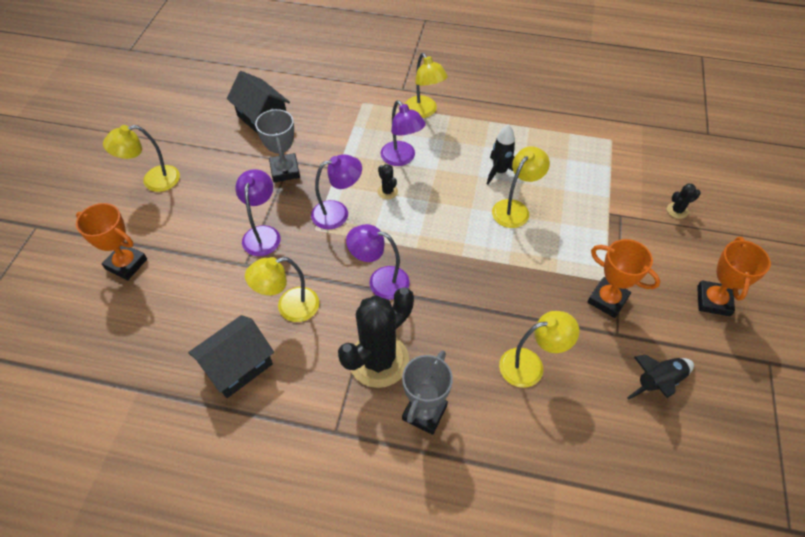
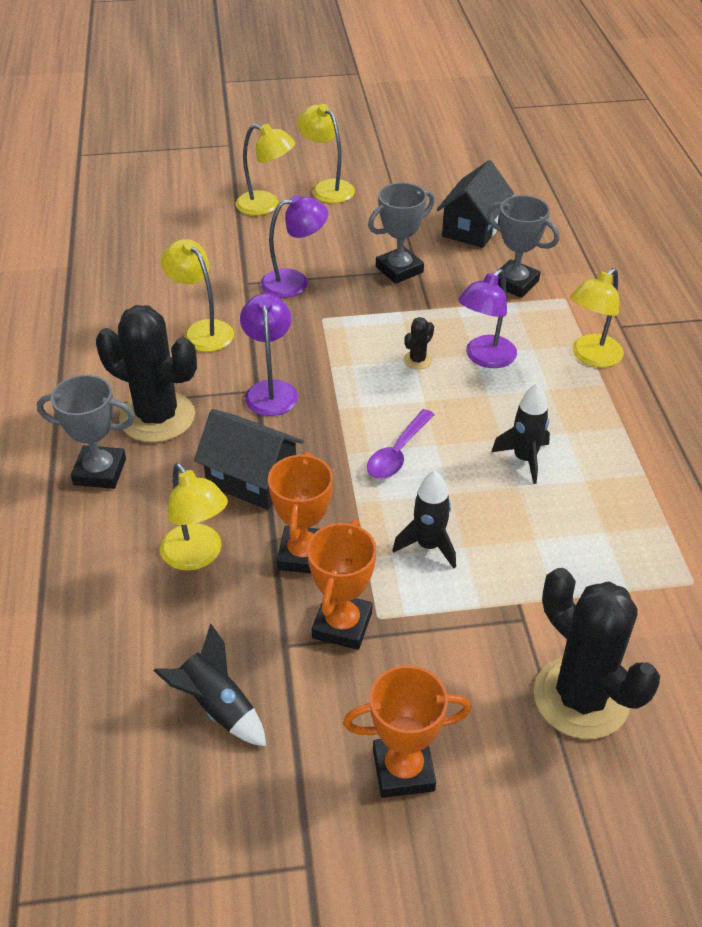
camera: 70 degrees right, 10 degrees down
(126, 264) = (209, 209): orange trophy -> orange trophy (304, 555)
(238, 366) = (115, 317): black house -> black house (252, 479)
(335, 119) = (514, 283): none -> grey trophy
(338, 213) = (357, 328): purple lamp -> none
(472, 229) = (397, 453): none -> purple spoon
(515, 208) = (462, 490): yellow lamp -> yellow lamp (266, 206)
(556, 239) = (428, 546): none -> black rocket
(677, 210) = (581, 698): black cactus -> black cactus, size x2.44

